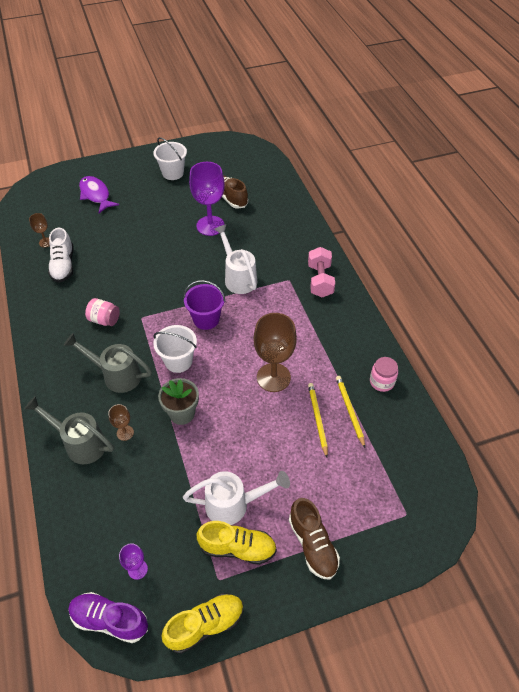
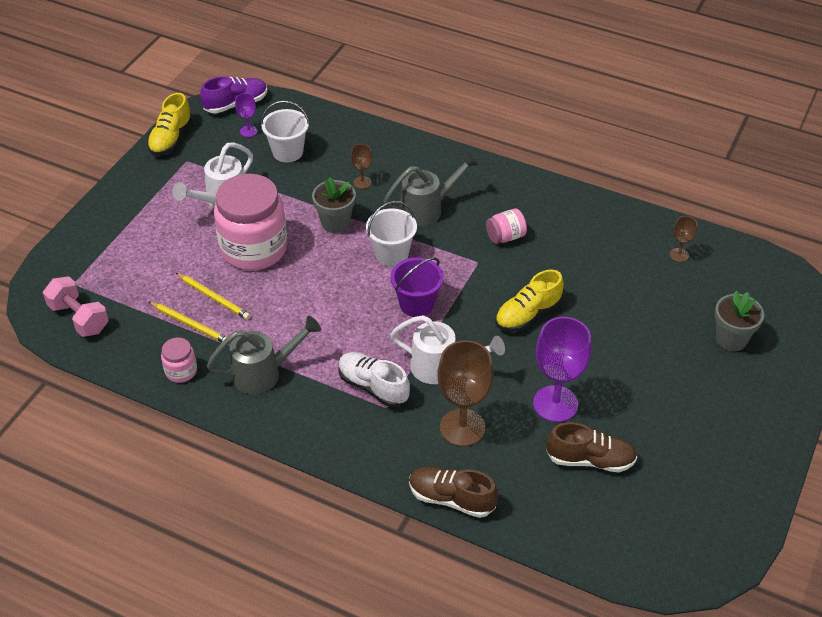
camera: 135 degrees right, 5 degrees down
(63, 265) = (623, 249): white shoe -> white shoe (373, 387)
(80, 443) = (386, 155): grey watering can -> grey watering can (264, 373)
(96, 195) = (731, 339): purple fish -> grey flower pot
(173, 173) = (706, 439): white bucket -> white bucket (287, 152)
(237, 548) = (191, 182): yellow shoe -> yellow shoe (528, 314)
(255, 437) = (254, 249): none -> pink jar
(273, 377) = (290, 302): brown goblet -> brown goblet (462, 427)
(312, 544) = (136, 218): brown shoe -> brown shoe (451, 499)
(320, 280) = (351, 432): pink dumbbell -> pink dumbbell (79, 318)

